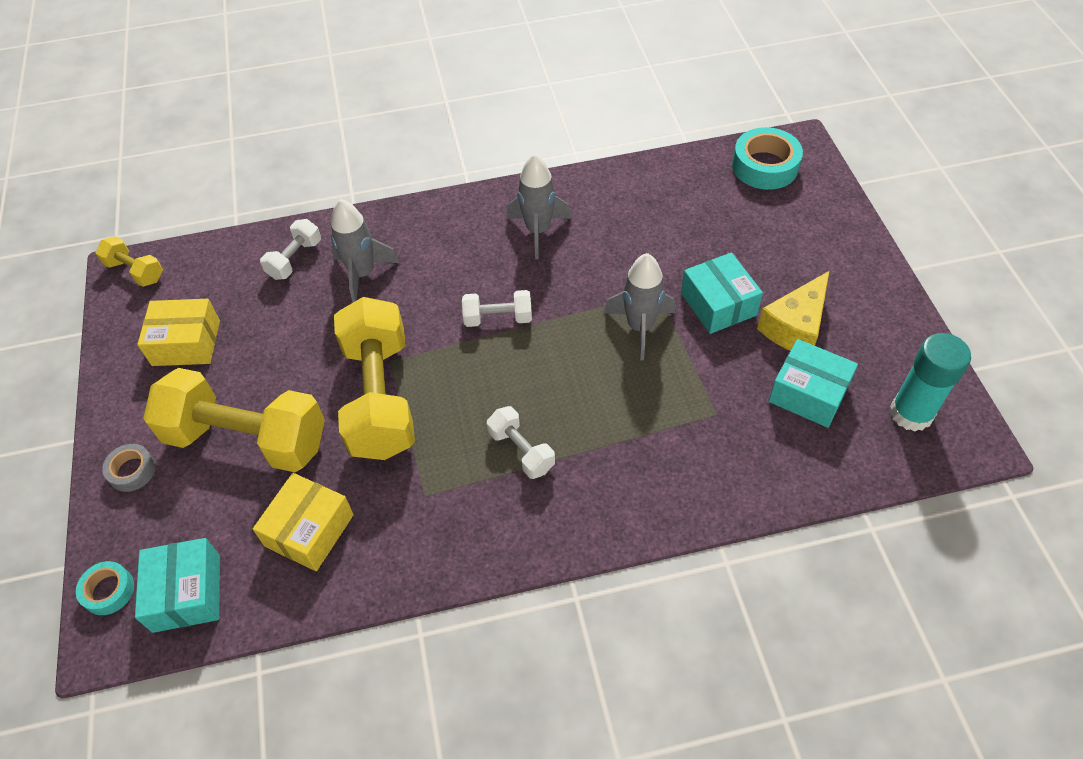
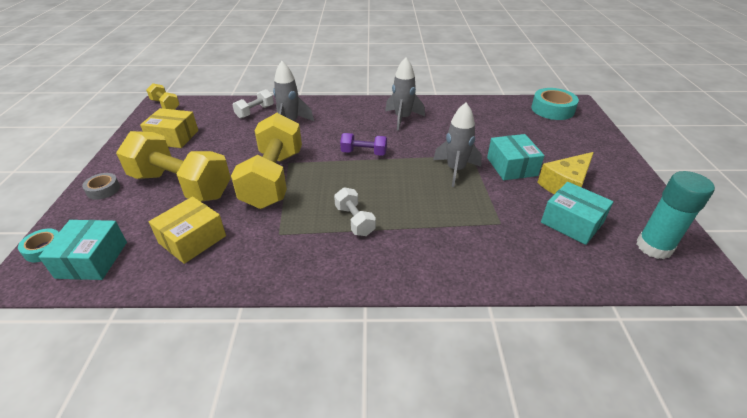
camera: 10 degrees right, 15 degrees down
(498, 318) = (364, 153): white dumbbell -> purple dumbbell

